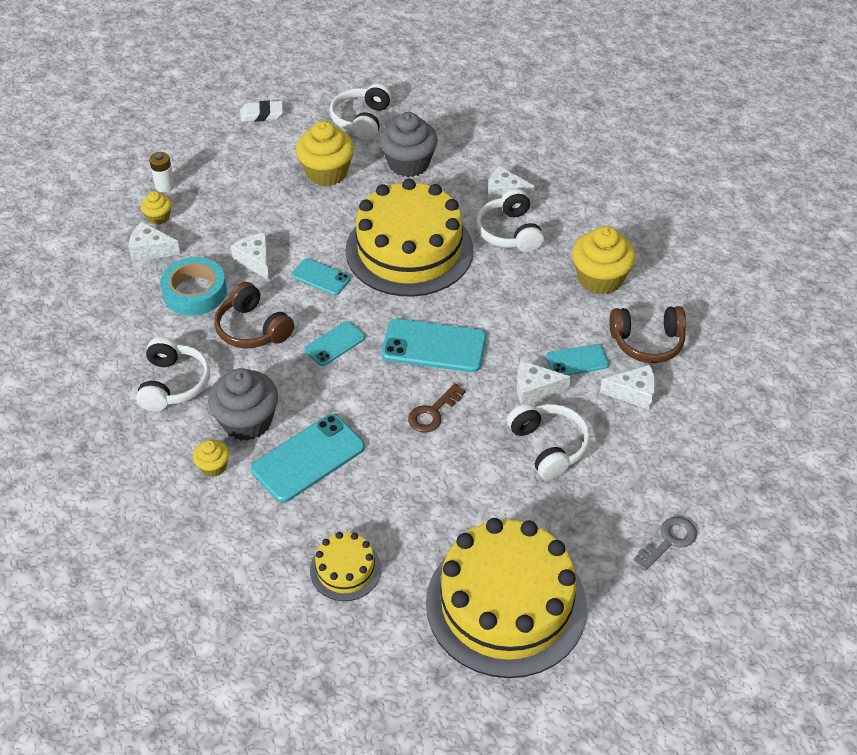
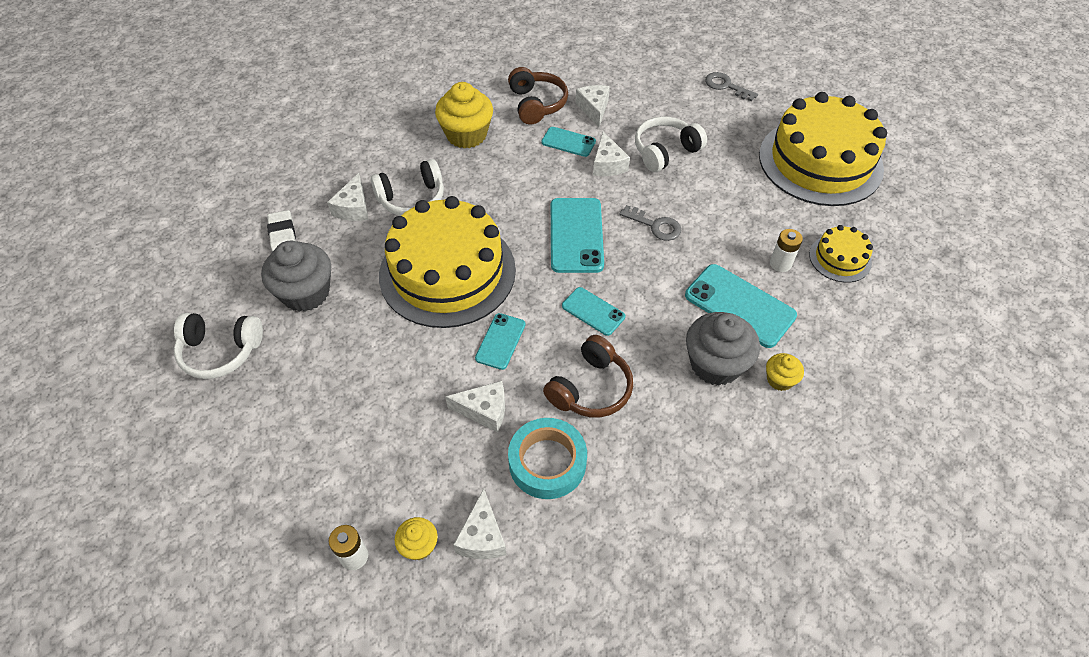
camera: 100 degrees left, 5 degrees up
(173, 384) = (690, 446): white headphones -> none
(255, 260) = (484, 410): white cheese -> white cheese turned 135 degrees counterclockwise
(262, 114) = (198, 469): white eraser -> white eraser (283, 235)
(327, 172) = (322, 369): yellow cupcake -> none
(352, 510) = (780, 264): none -> white battery
(433, 412) = (655, 225): brown key -> grey key
(577, 361) = (568, 142): turquoise phone -> turquoise phone turned 45 degrees counterclockwise

